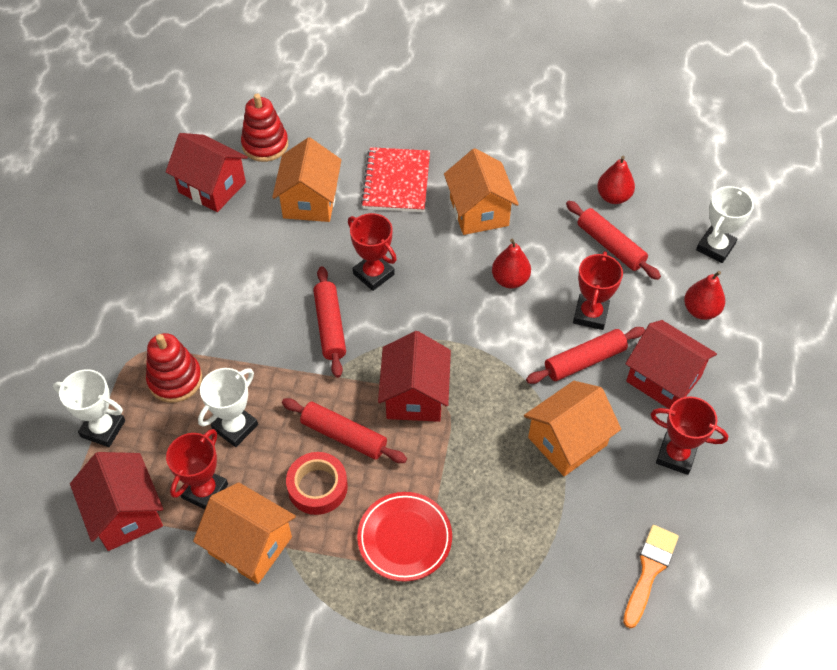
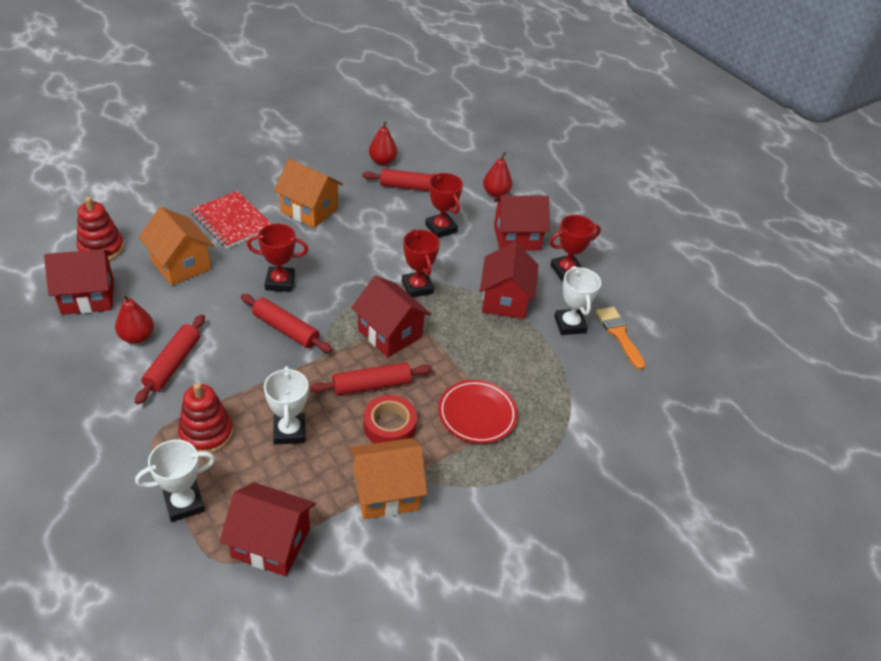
camera: 50 degrees left, 10 degrees down
(205, 491) = (314, 484): red trophy -> red trophy (417, 287)
(510, 280) = (373, 236): red pear -> red pear (137, 337)
(567, 441) = (505, 300): orange house -> red house
(584, 361) = (465, 253): red rolling pin -> red rolling pin (173, 364)
(715, 247) = (467, 158): white trophy -> white trophy (569, 325)

